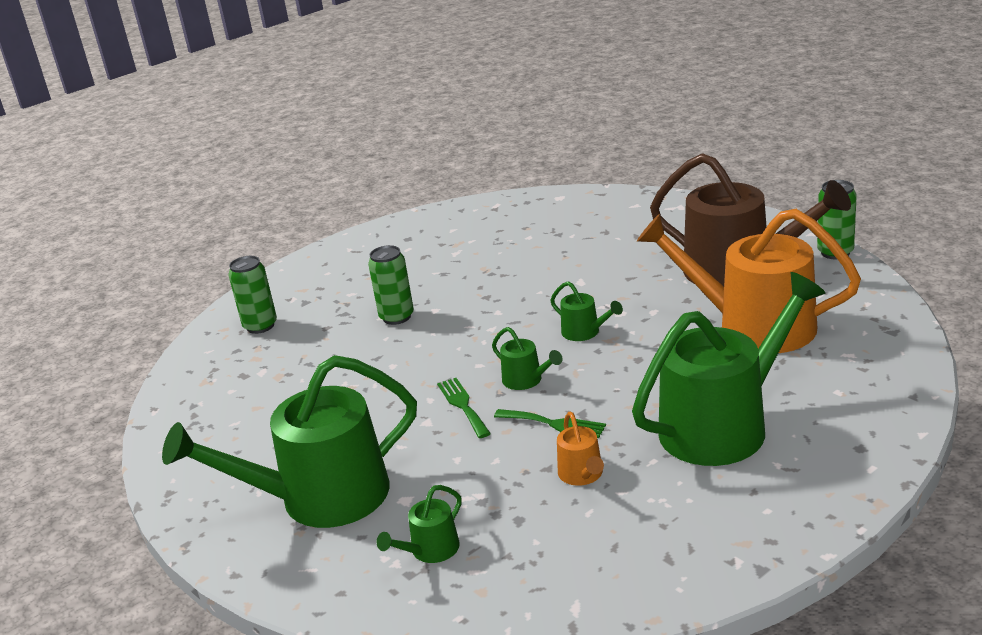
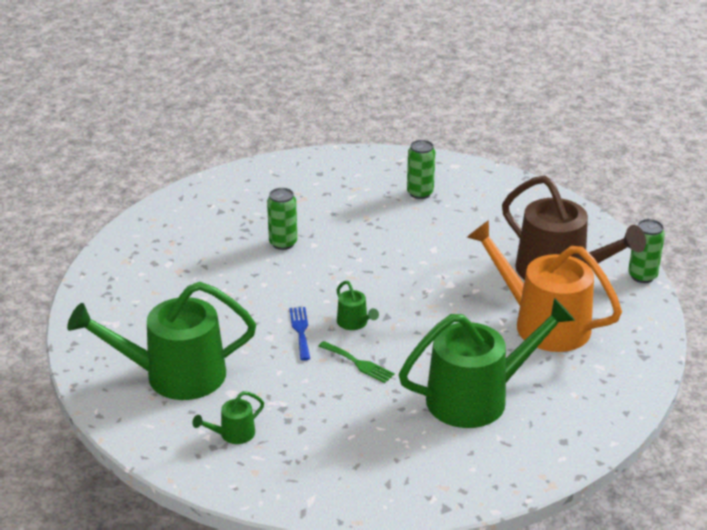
camera: 10 degrees right, 5 degrees up
(260, 326) = (180, 224): green can -> green can (420, 193)
(463, 405) = (300, 331): green fork -> blue fork
(582, 475) = (359, 408): orange watering can -> none
(584, 332) = (415, 294): green watering can -> none

